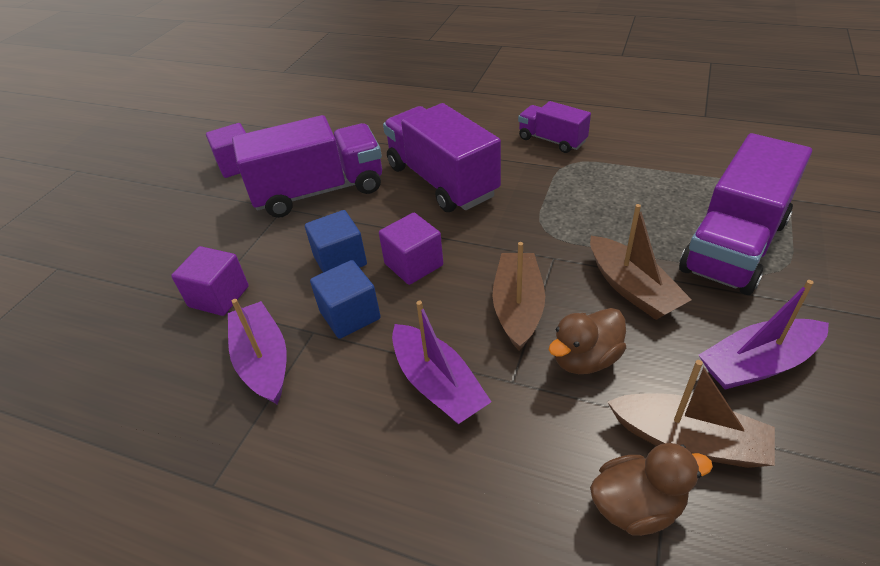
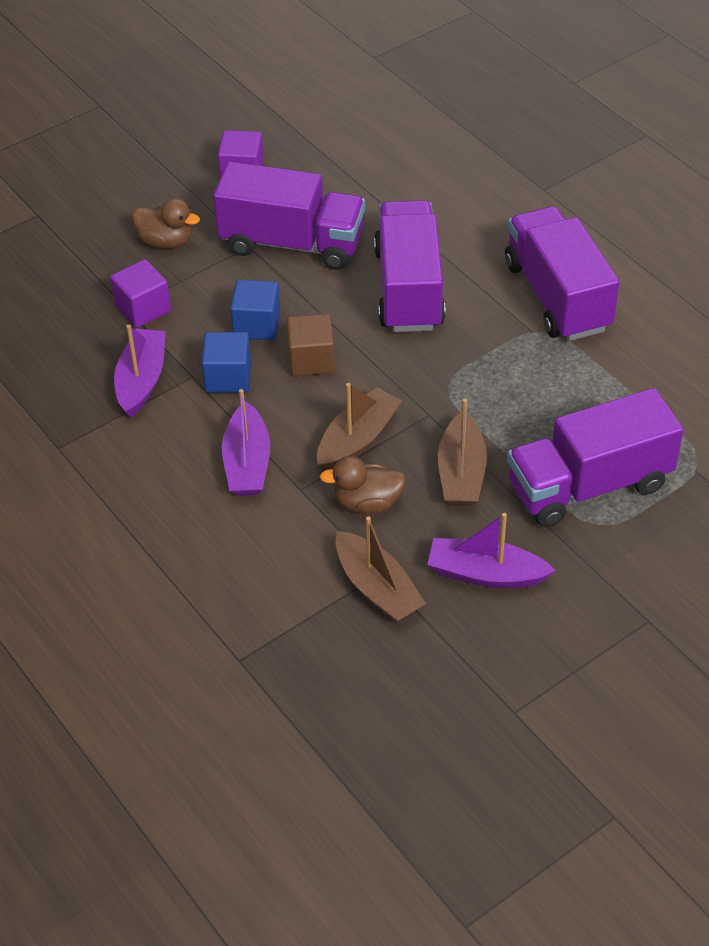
camera: 30 degrees right, 5 degrees up
(413, 264) = (311, 360): purple cube -> brown cube
(552, 140) = (557, 296): purple truck -> purple truck, size x1.84
(637, 506) = (302, 601): brown duck -> brown duck (166, 241)

